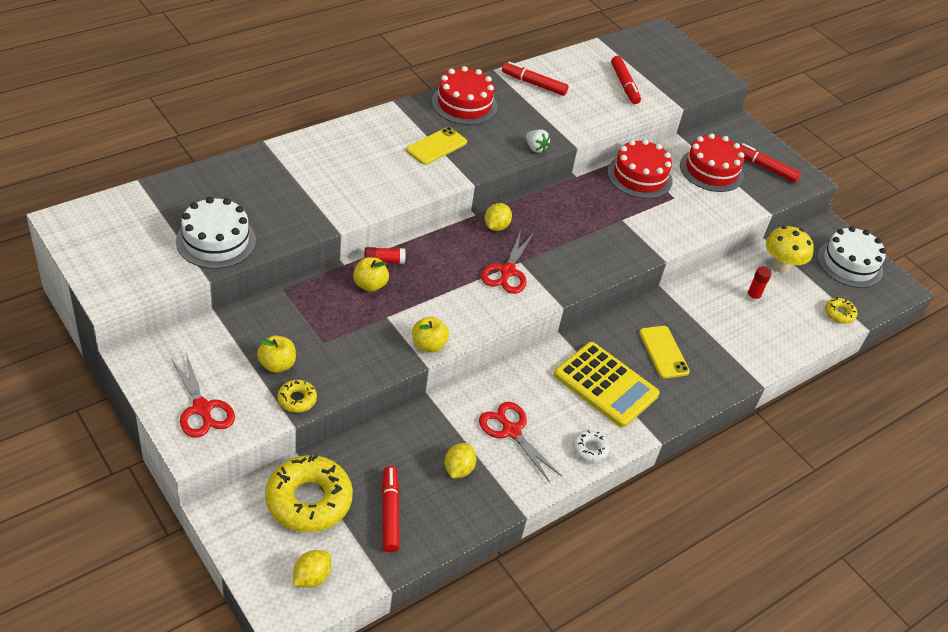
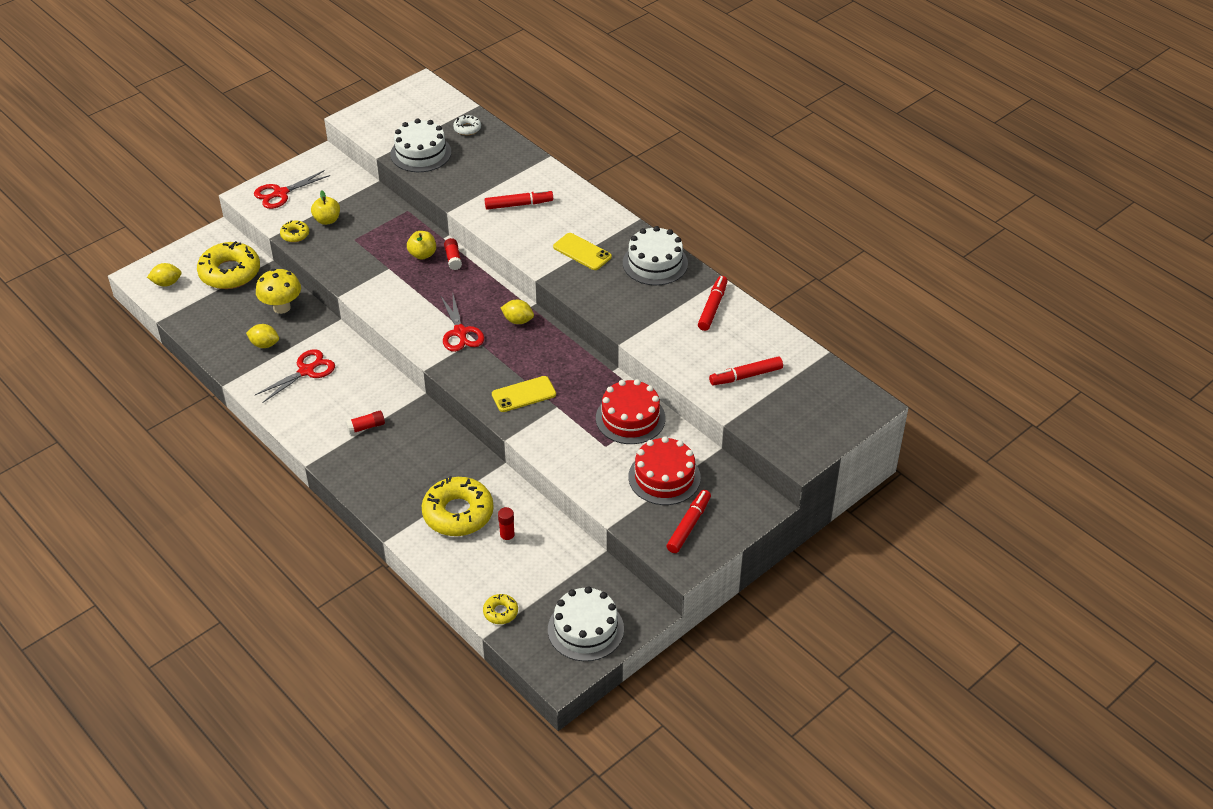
camera: 90 degrees right, 0 degrees up
(311, 577) = (167, 283): yellow lemon -> yellow lemon turned 45 degrees counterclockwise
(390, 512) = (222, 313): red marker -> red marker (519, 204)
(428, 345) = (362, 294): yellow apple -> none
(464, 104) = (655, 263): red cake -> white cake
(507, 271) = (460, 332): red scissors -> red scissors turned 120 degrees counterclockwise
(535, 148) = (605, 315): white strawberry -> none
(590, 449) = (292, 419): white donut -> white donut (467, 128)
(605, 385) = (366, 427): yellow calculator -> red glue stick
(663, 352) = (414, 466): yellow phone -> yellow phone (524, 394)
(725, 327) = (458, 513): none -> yellow donut
(780, 266) = (562, 564): yellow mushroom -> yellow mushroom (282, 307)

